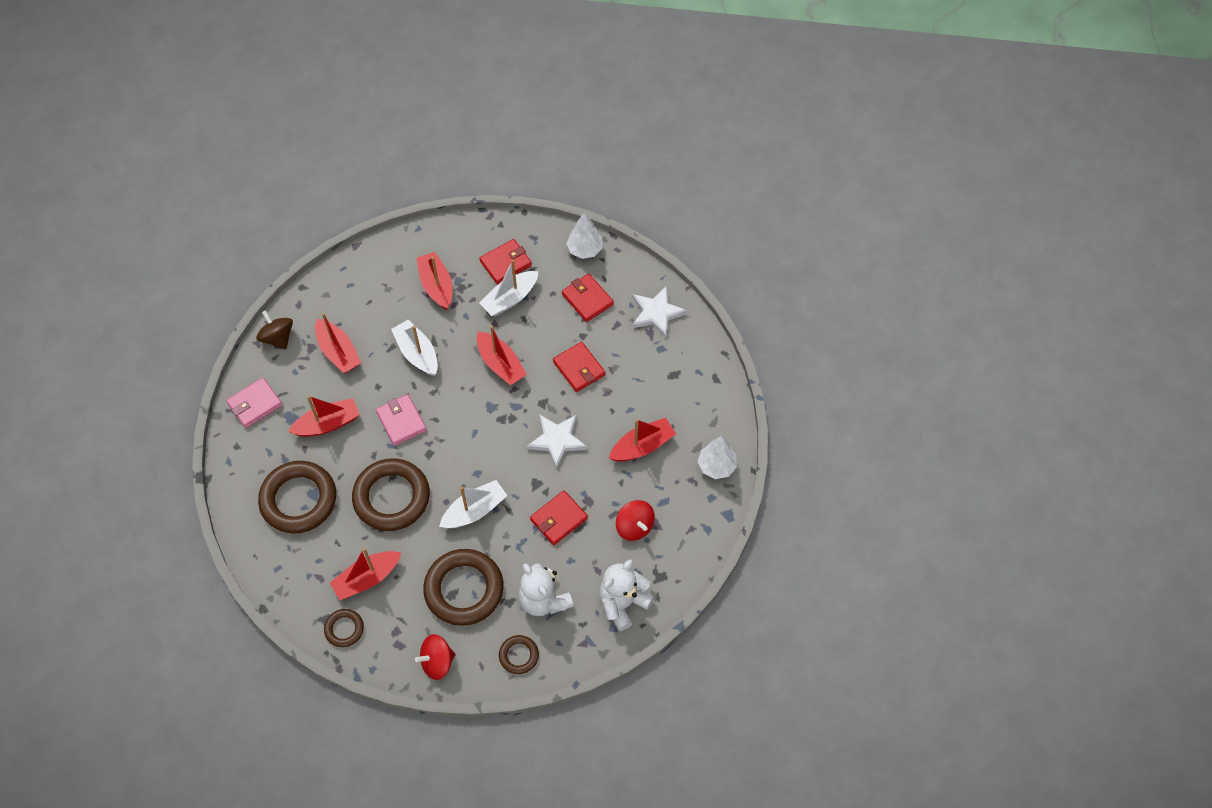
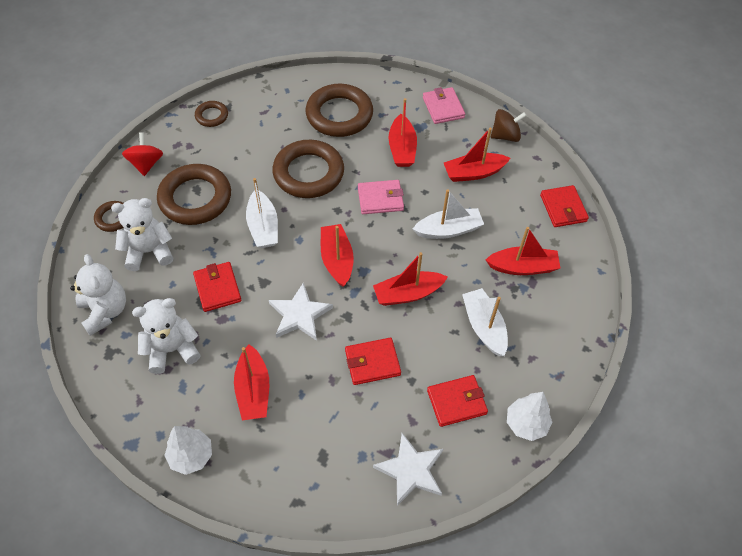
camera: 110 degrees right, 5 degrees down
(367, 578) = (245, 139): red boat -> red boat (337, 260)
(506, 263) = (531, 337): red wallet -> red wallet (563, 208)
(634, 526) = (172, 349): red spinning top -> white teddy bear

